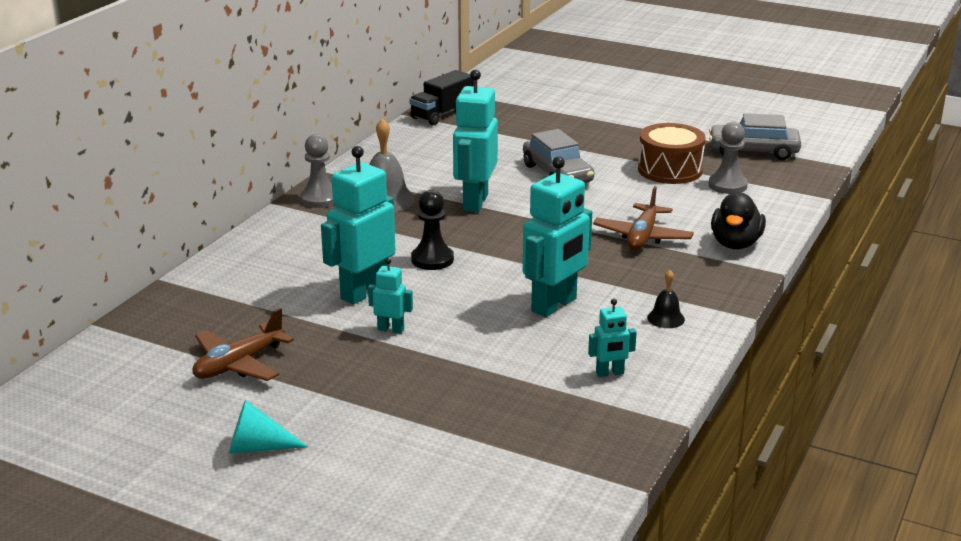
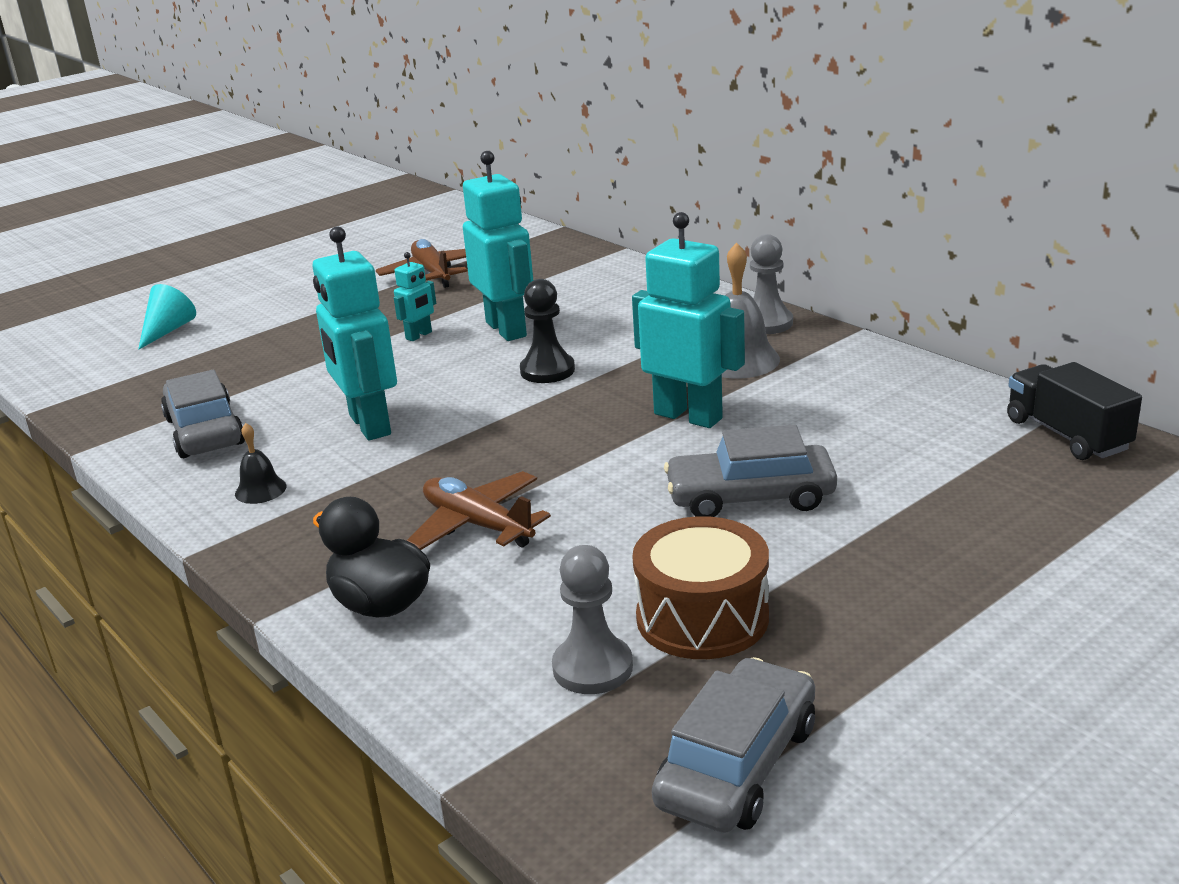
camera: 115 degrees right, 0 degrees up
(258, 447) = (304, 276): turquoise cone -> turquoise cone (168, 330)
(610, 373) = (205, 431): turquoise robot -> grey car

